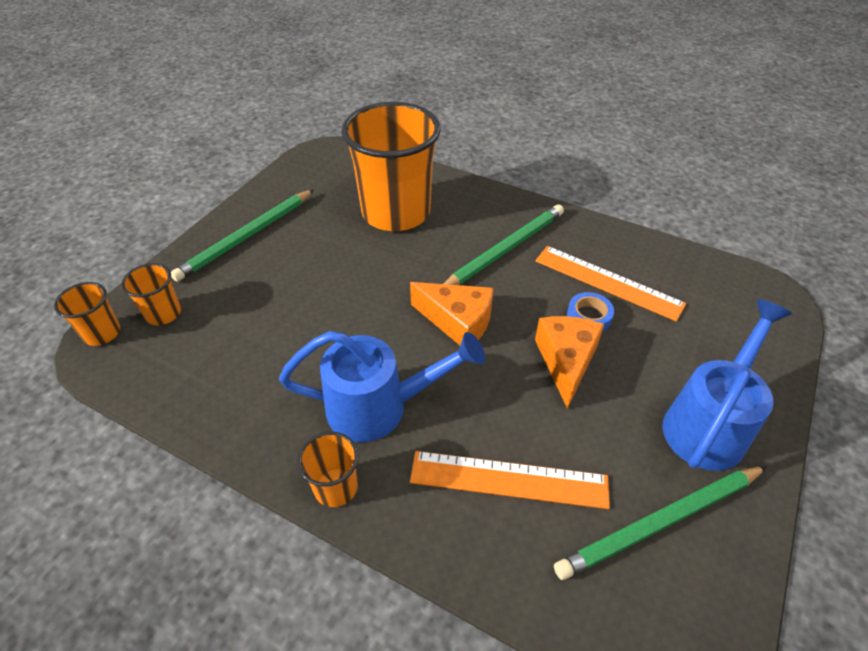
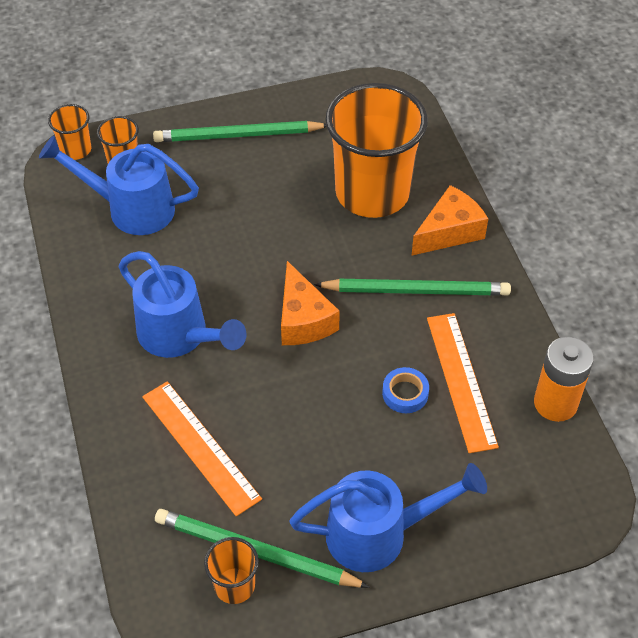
camera: 45 degrees right, 5 degrees up
(214, 343) = (131, 209): none -> blue watering can
(336, 487) = (100, 363): orange cup -> orange cup (234, 585)
(566, 361) = (340, 410): orange cheese -> orange cheese (449, 231)
(673, 254) = (555, 403): none -> orange battery

